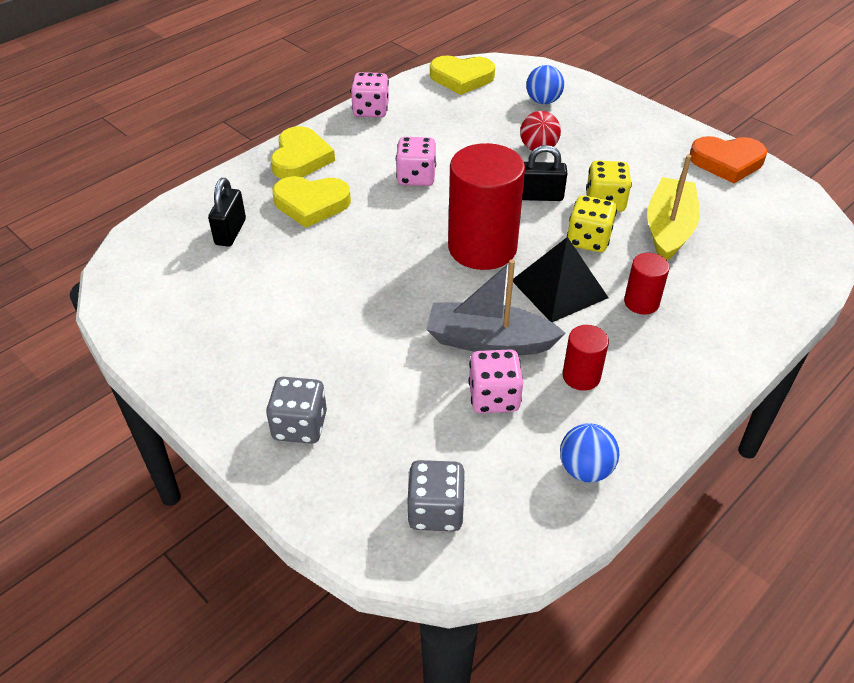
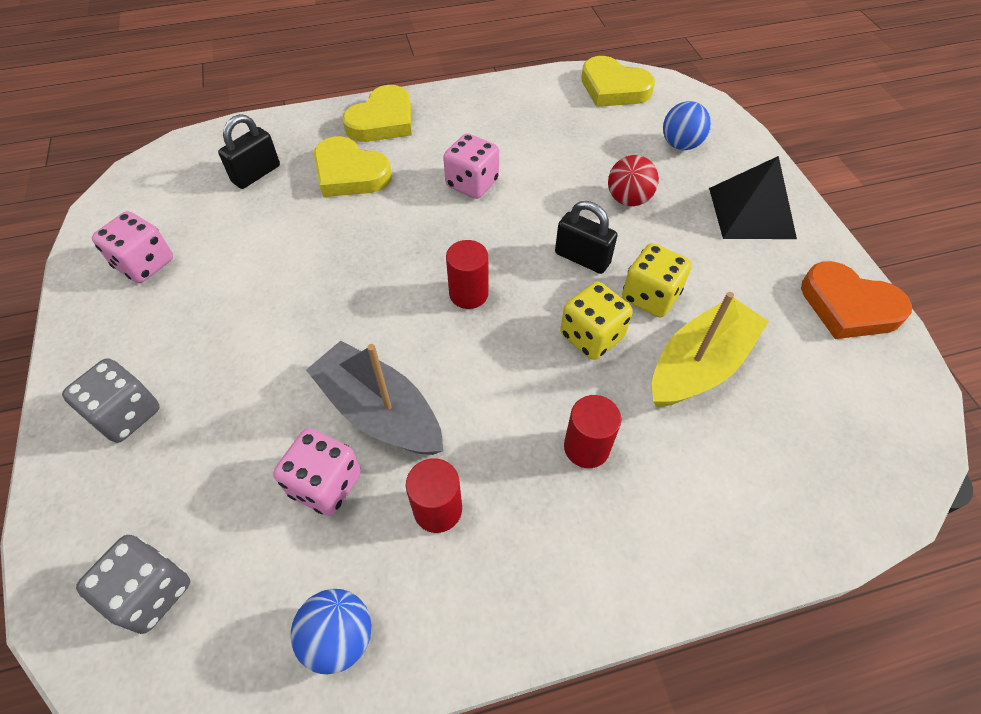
camera: 30 degrees right, 10 degrees up
(371, 110) = (491, 93): pink dice -> pink dice (145, 264)
(482, 248) = (468, 294): red cylinder -> red cylinder, size x0.48
(559, 289) = (507, 383): black pyramid -> black pyramid (751, 212)

